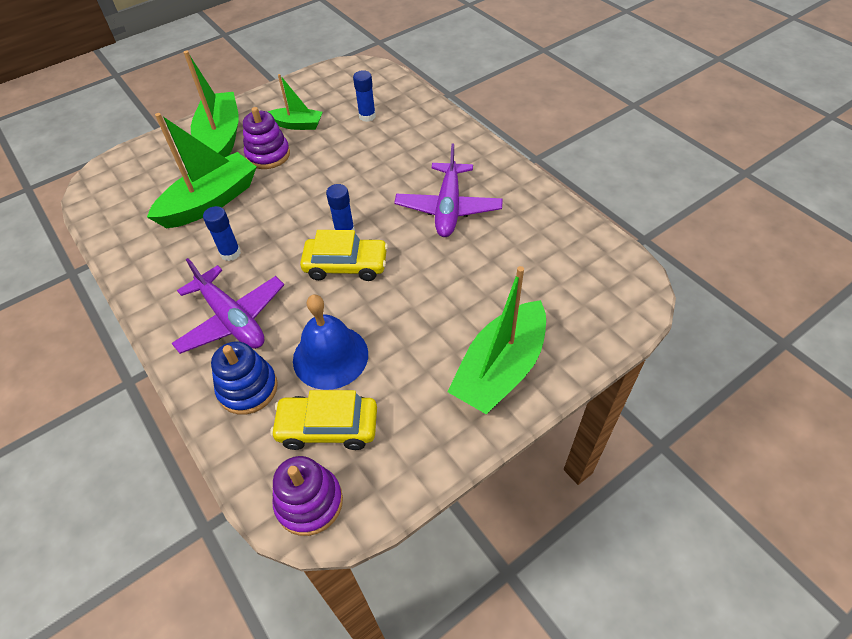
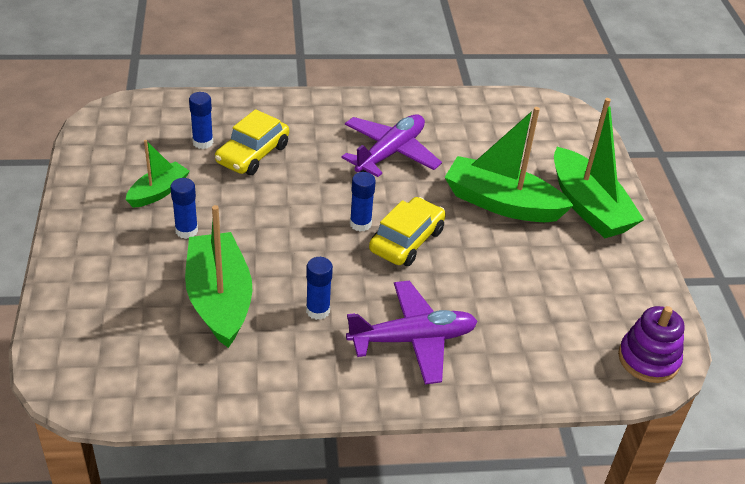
camera: 65 degrees left, 10 degrees down
(221, 138) = (113, 255): green boat -> green boat (501, 203)
(248, 388) = (507, 357): blue stacking toy -> none
(268, 155) = (186, 231): purple stacking toy -> blue glue stick
(328, 427) = (583, 322): yellow car -> yellow car (253, 154)
(330, 356) = (508, 292): blue bell -> none
(448, 208) = (390, 153): purple plane -> purple plane turned 90 degrees counterclockwise

